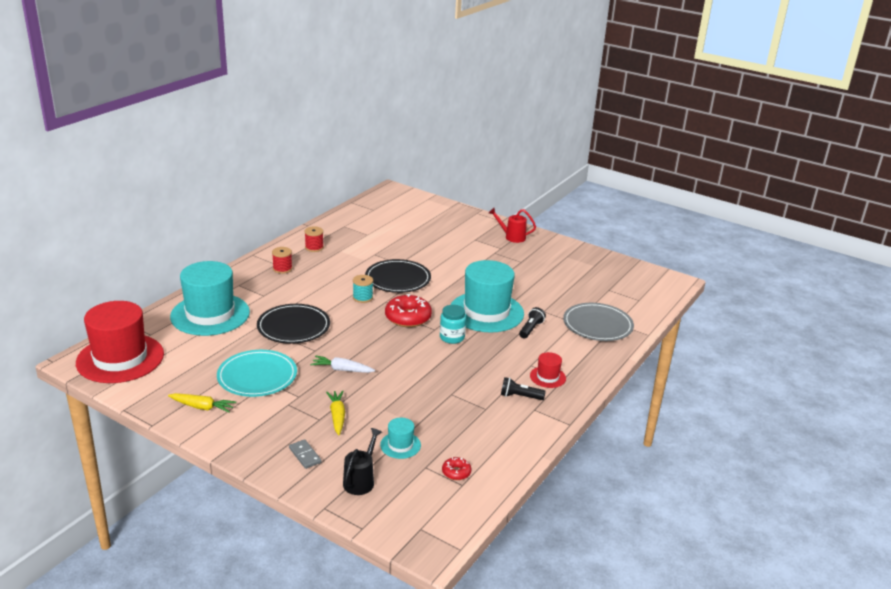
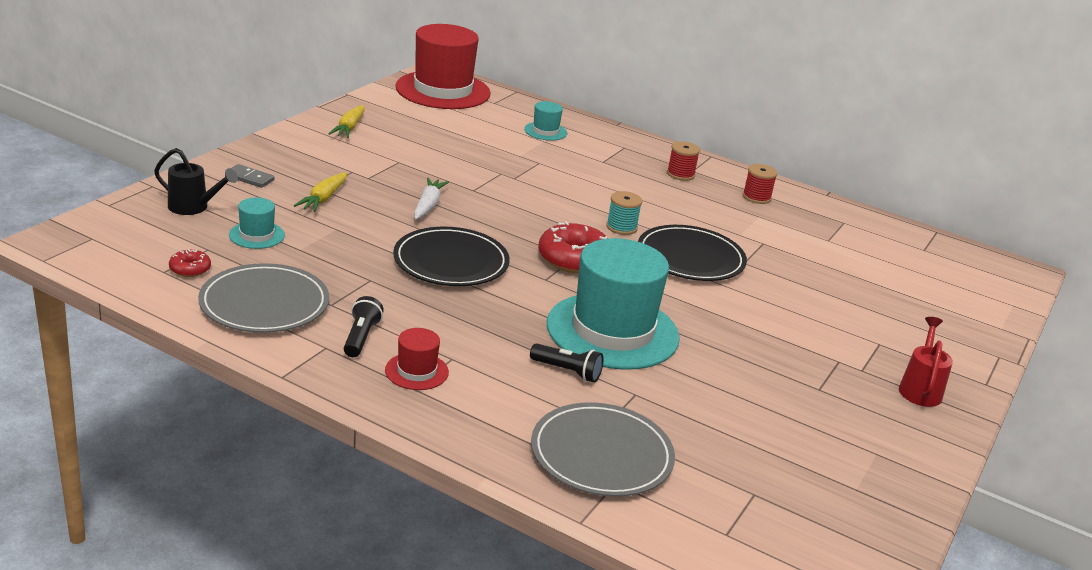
camera: 85 degrees right, 0 degrees up
(210, 314) = (545, 131): turquoise hat -> turquoise hat, size x0.44
(257, 376) = (411, 155): turquoise plate -> none
(293, 327) = (528, 178): black plate -> black plate (451, 262)
(305, 455) = (249, 178): grey domino -> grey domino turned 60 degrees clockwise
(337, 416) = (324, 198): yellow carrot -> yellow carrot turned 120 degrees clockwise
(452, 337) = (524, 292): turquoise jar -> none
(492, 436) = (264, 303): none -> grey plate

